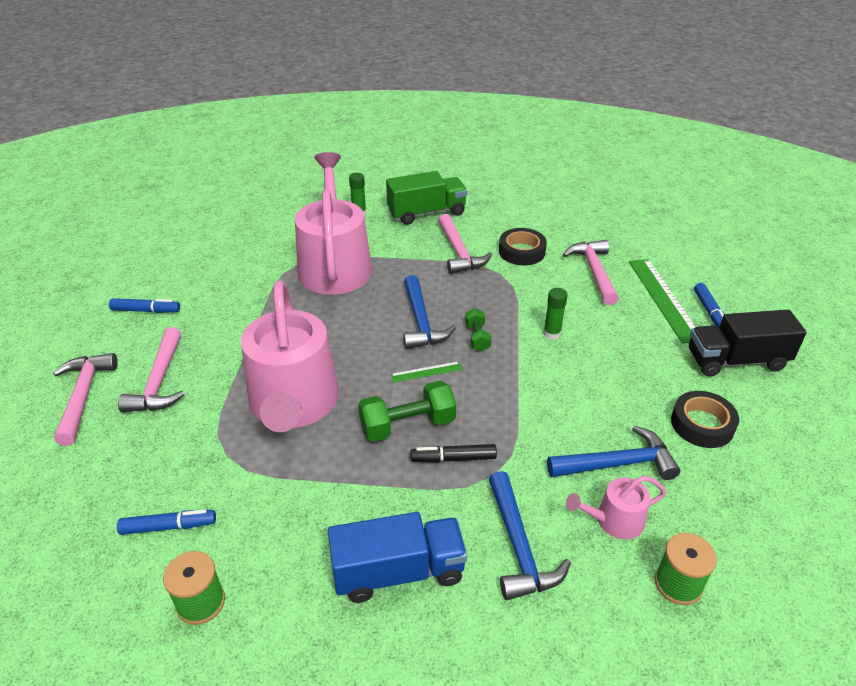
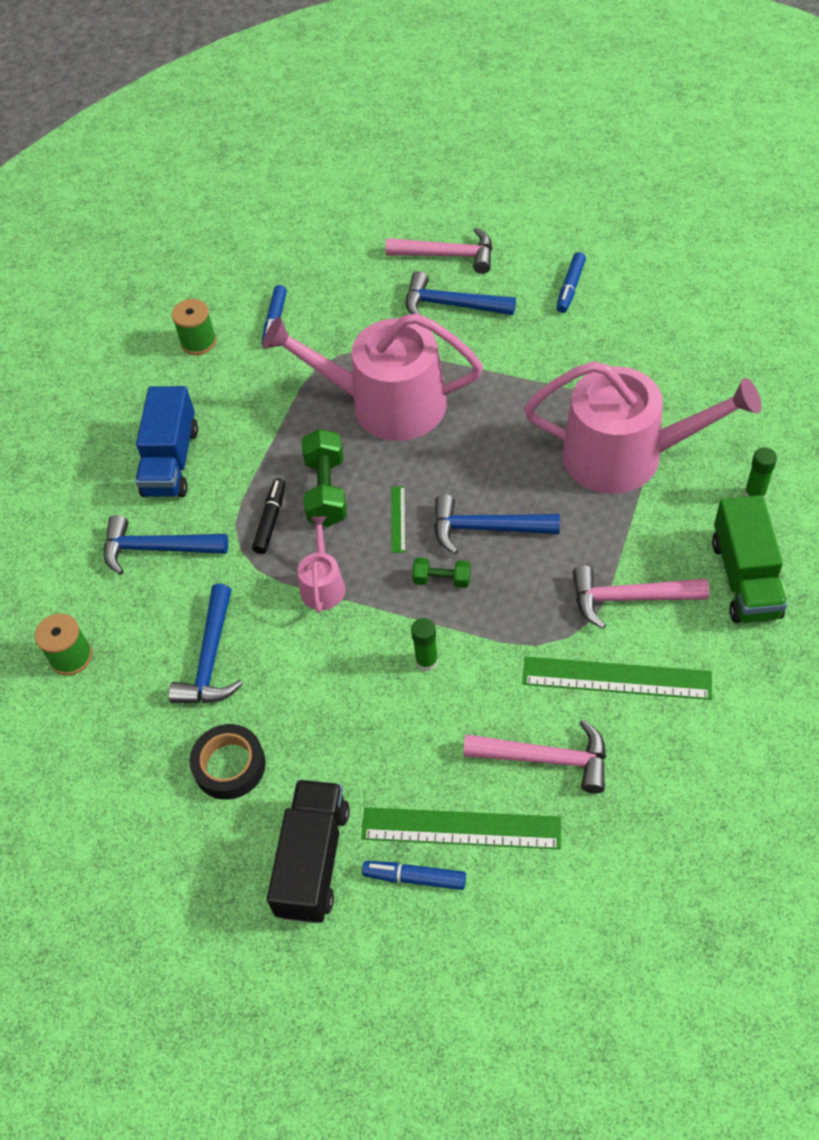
camera: 110 degrees right, 15 degrees up
(159, 381) = (452, 305): pink hammer -> blue hammer
(521, 251) = (616, 678): black tape -> green ruler
(614, 520) = (151, 631): pink watering can -> pink watering can (323, 585)

